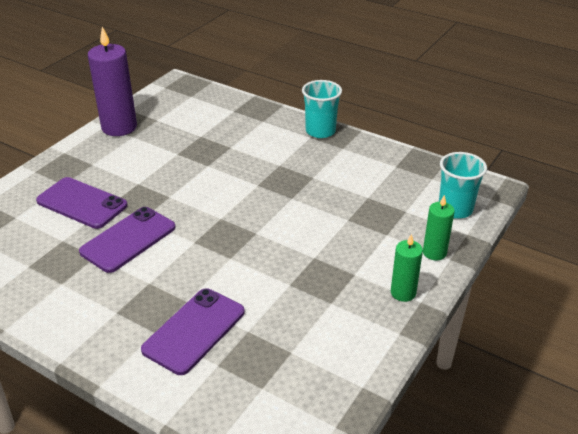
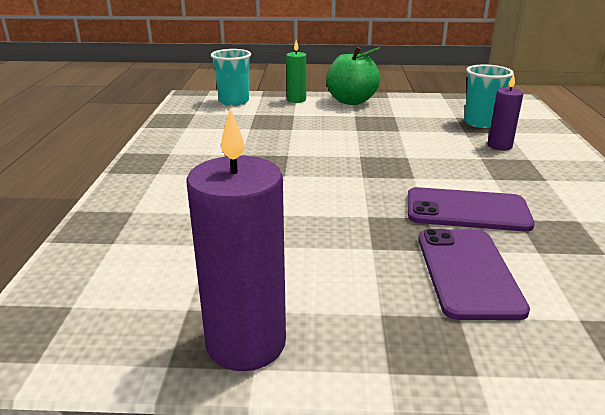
camera: 120 degrees left, 10 degrees down
(194, 331) = (499, 146): purple phone -> purple candle
(320, 131) = (139, 170): turquoise cup -> turquoise cup (480, 123)
(403, 293) = (351, 101): green candle -> green apple

